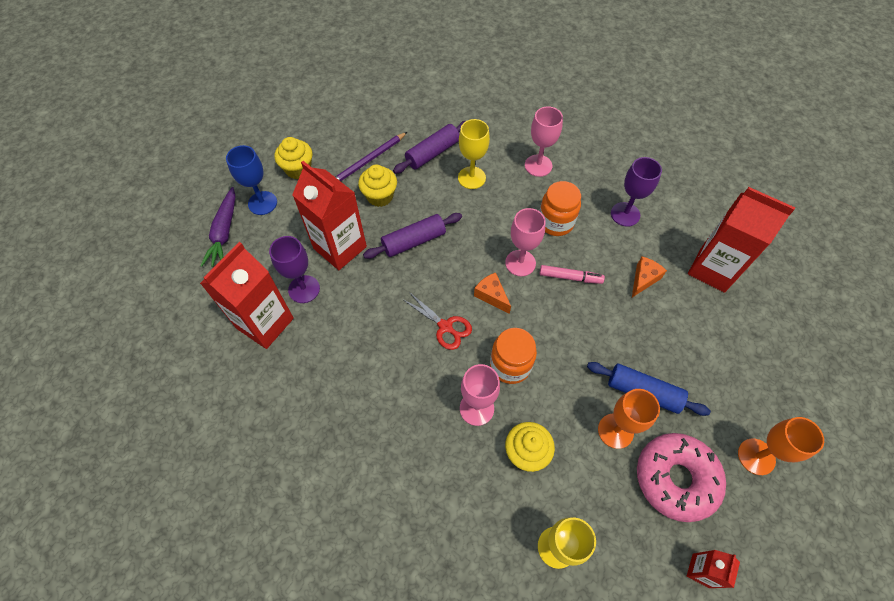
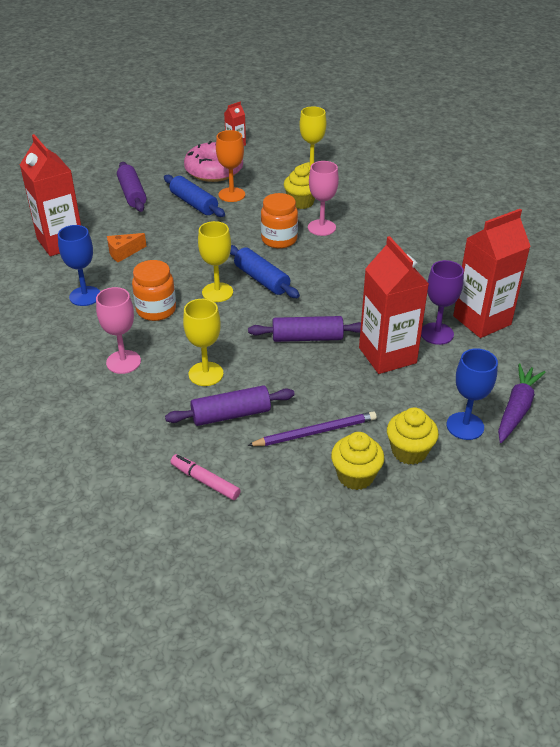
camera: 155 degrees left, 20 degrees down
(380, 196) = (321, 389): yellow cupcake -> yellow cupcake (355, 476)
(445, 326) = (316, 273): red scissors -> none
(491, 296) = (261, 279): orange cheese -> blue rolling pin
(520, 263) = (217, 292): pink goblet -> yellow goblet
(570, 277) = (183, 271): pink marker -> pink marker (205, 481)
(625, 214) = (85, 296): purple goblet -> blue goblet
(723, 379) = (132, 194): none -> purple rolling pin
(756, 456) = (154, 165): orange goblet -> none

